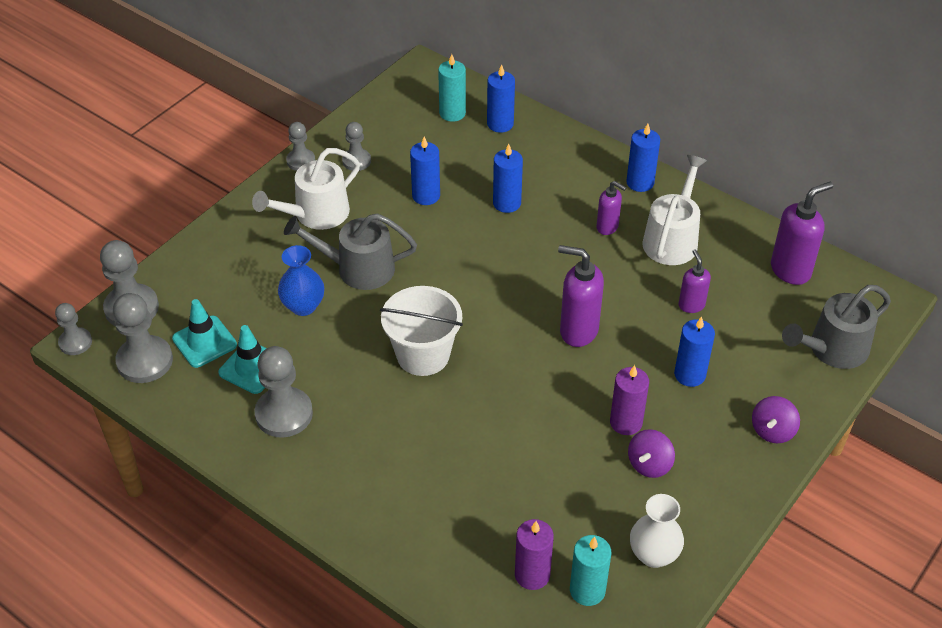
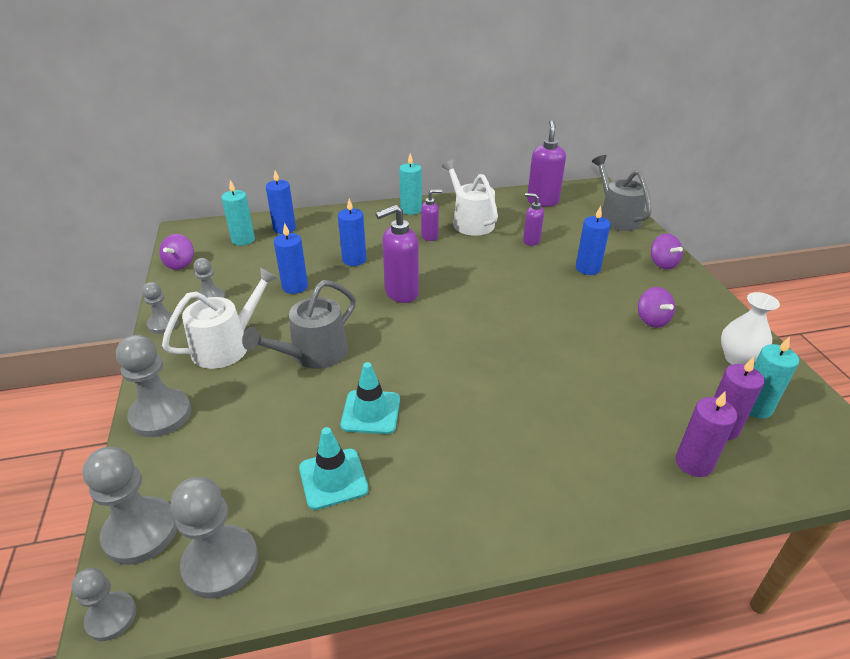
camera: 50 degrees left, 10 degrees down
(204, 342) = (260, 496): turquoise traffic cone -> turquoise traffic cone (371, 412)
(284, 414) = (412, 487): grey pawn -> grey pawn (161, 415)
(303, 306) = (308, 405): blue vase -> none
(316, 214) = (227, 345): white watering can -> white watering can turned 135 degrees counterclockwise
(377, 106) = (180, 264): none -> purple spinning top
(423, 355) = (442, 367): white bucket -> none
(578, 331) = (502, 289): purple soap dispenser -> purple soap dispenser (401, 293)
(626, 422) = (605, 311): purple candle -> purple candle (693, 463)
(640, 182) = (411, 210): blue candle -> turquoise candle
(833, 349) = (616, 217): grey watering can -> grey watering can turned 150 degrees clockwise

